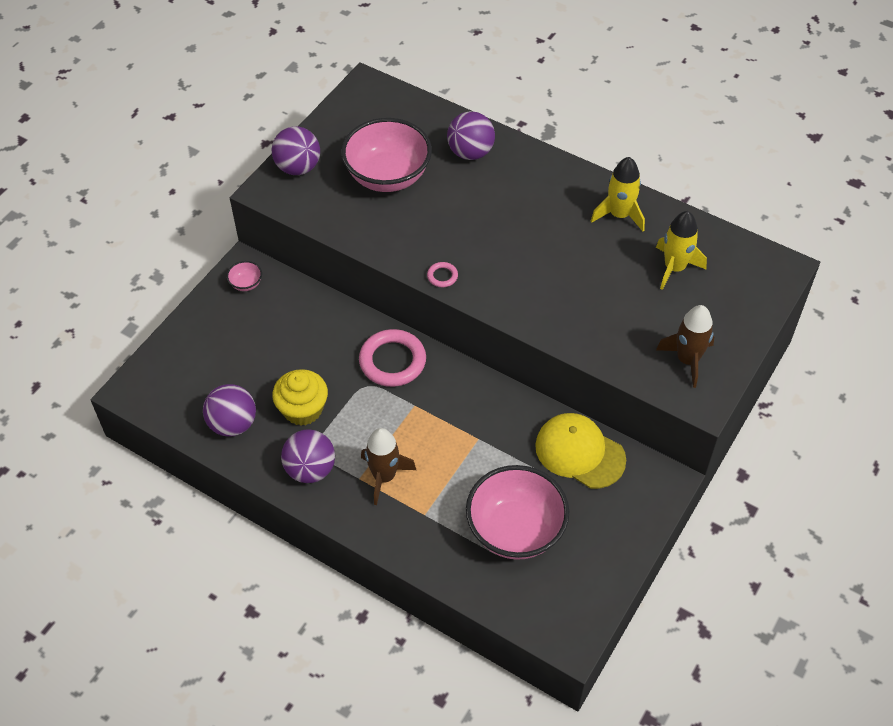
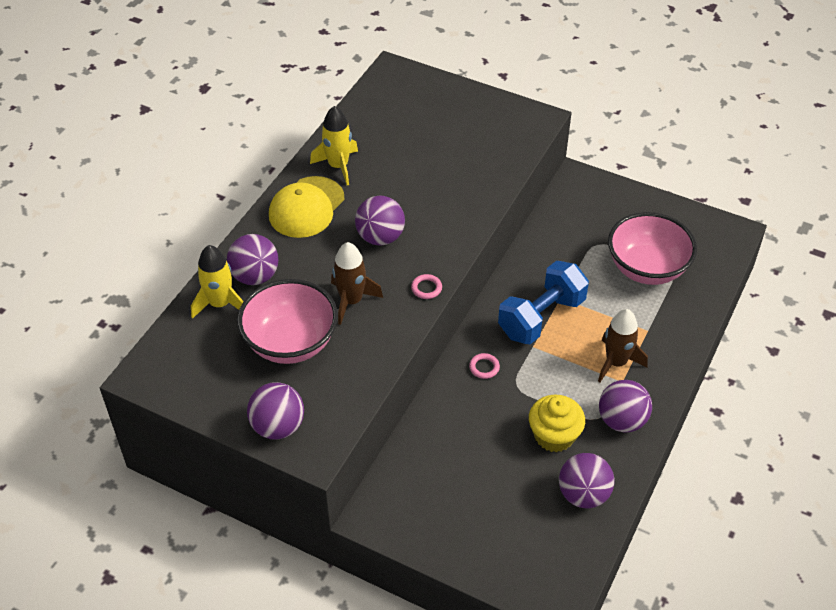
camera: 95 degrees left, 5 degrees down
(246, 284) = (396, 511): pink bowl -> none
(392, 361) = (484, 367): pink ring -> pink ring, size x0.45
(452, 417) = (541, 317): none -> blue dumbbell
(514, 244) = (380, 237): none -> purple ball
(579, 452) = (561, 230): yellow cap -> yellow cap (306, 207)
(674, 268) = (399, 132): yellow rocket -> yellow rocket (220, 304)
(687, 360) = (499, 126): brown rocket -> brown rocket (351, 301)

